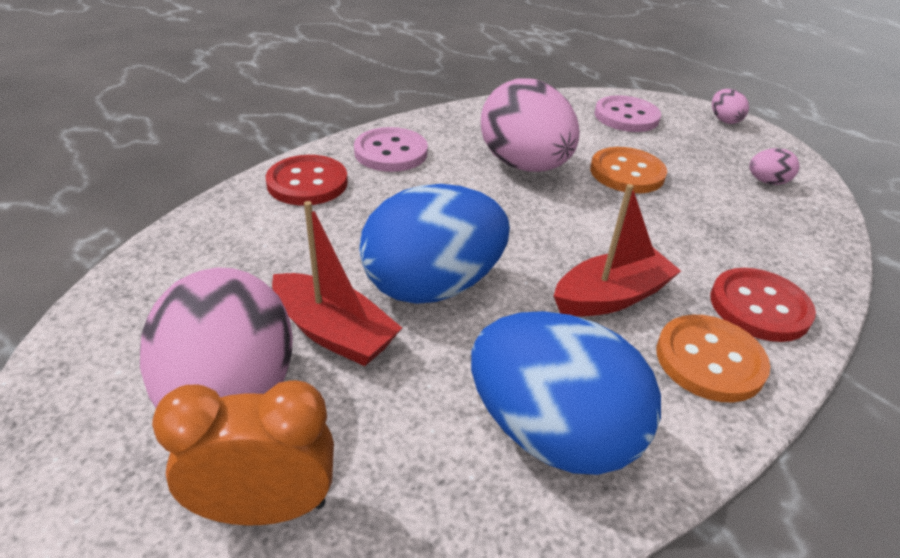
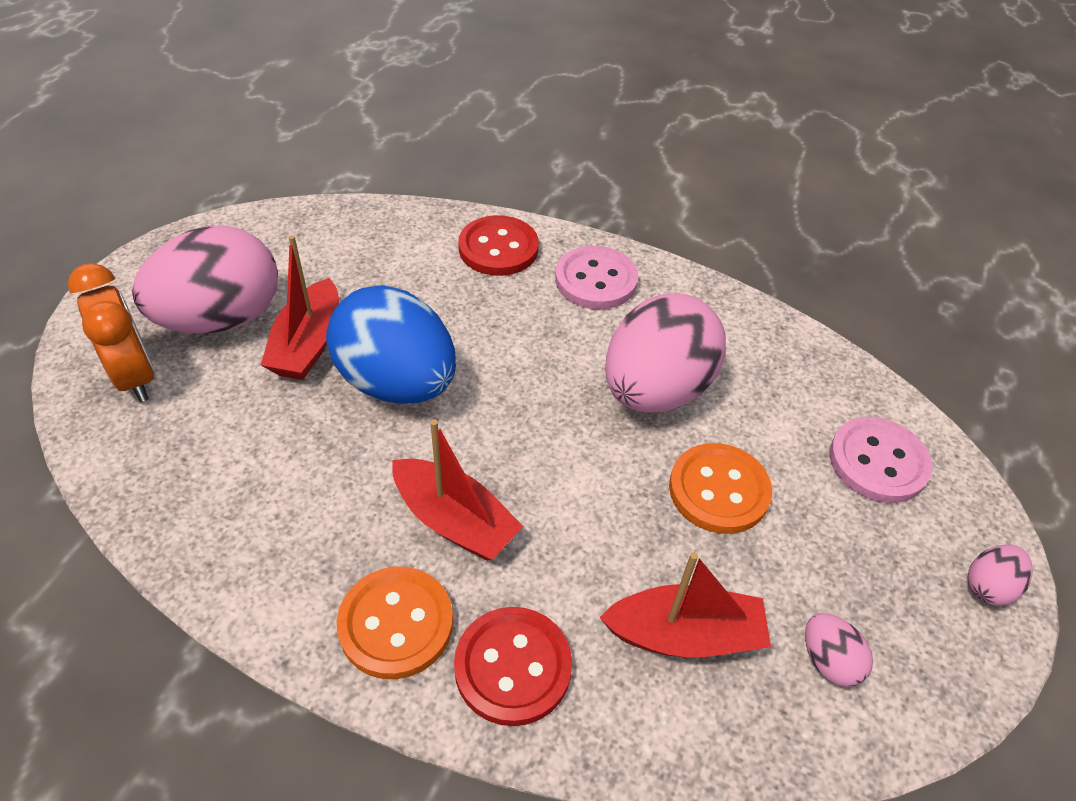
camera: 65 degrees right, 10 degrees up
(552, 433) = (252, 514): blue egg -> none
(741, 224) = (685, 635): none -> red boat

